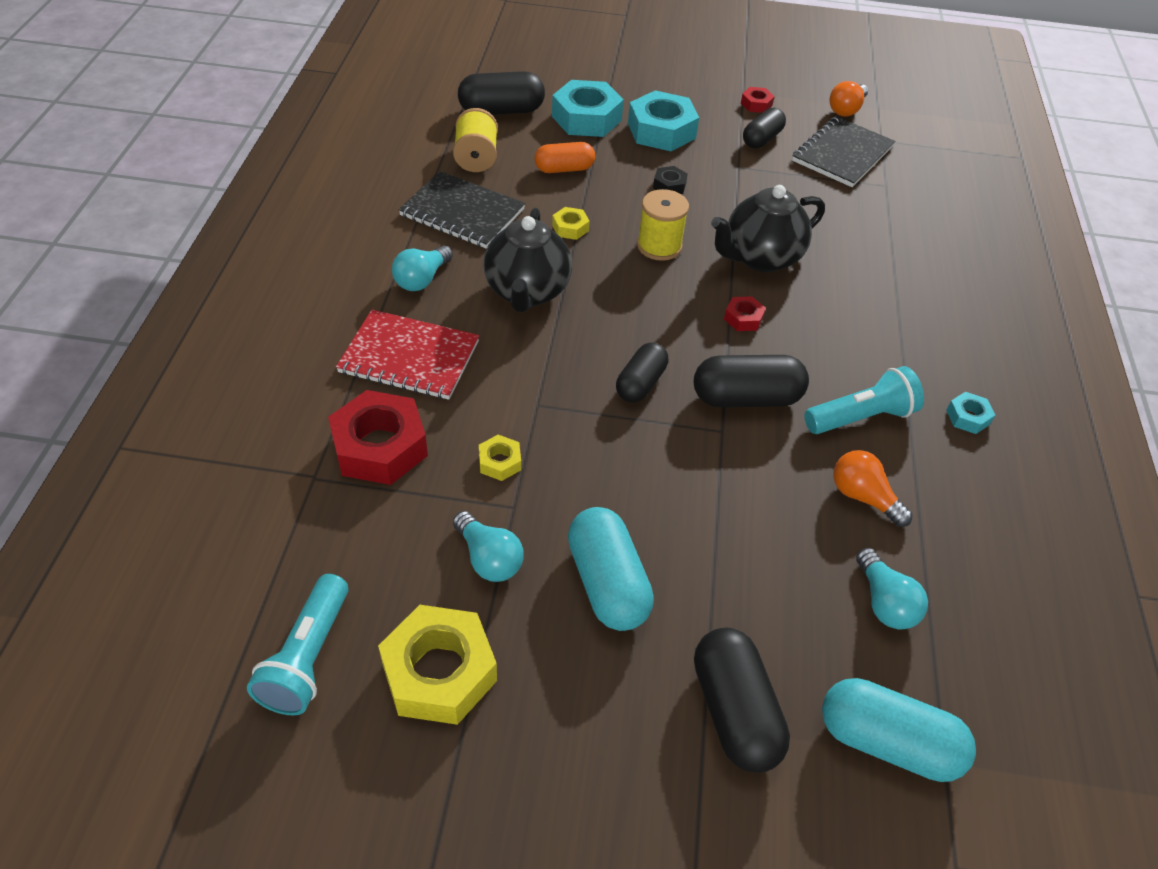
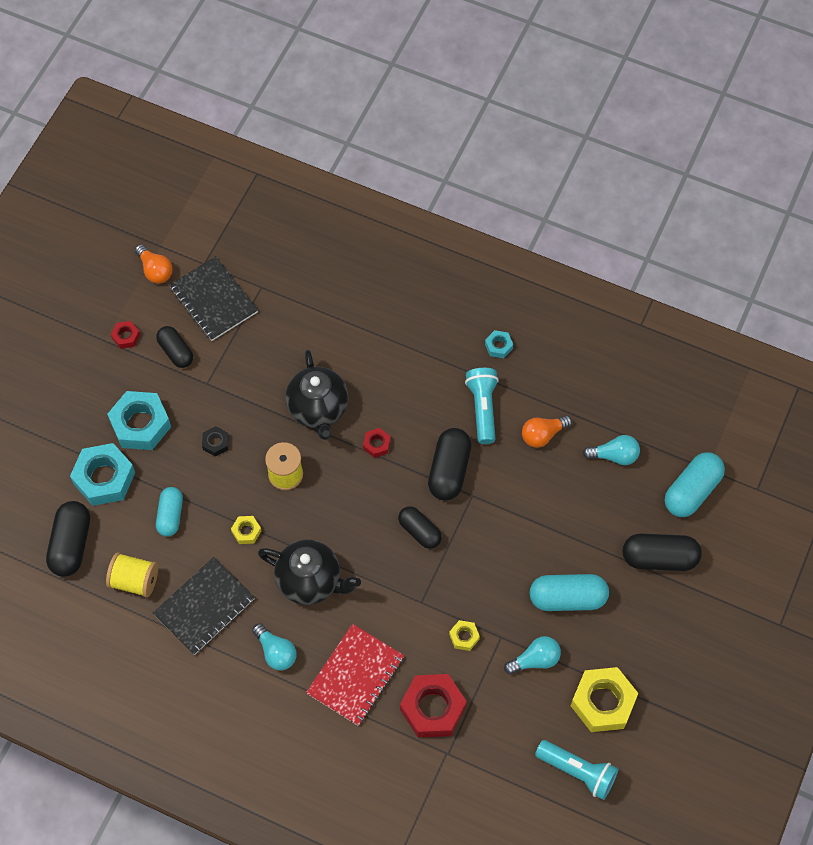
camera: 70 degrees left, 15 degrees up
(564, 169) = (170, 515): orange capsule -> turquoise capsule

